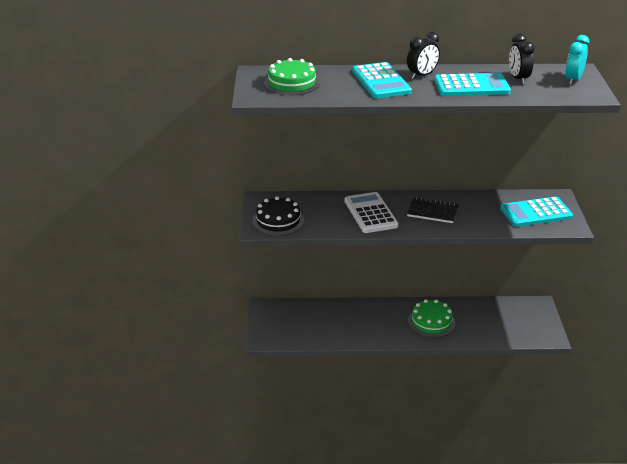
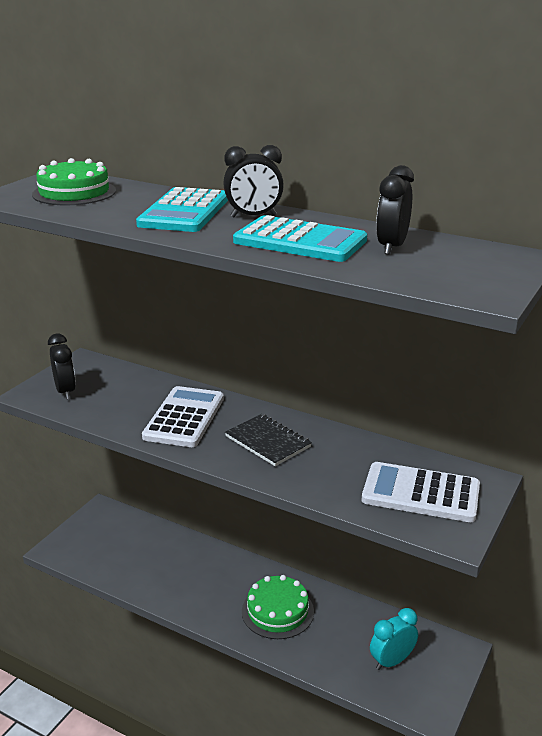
camera: 30 degrees right, 5 degrees down
(278, 221) = (65, 391): black cake -> black clock
(536, 213) = (420, 493): turquoise calculator -> white calculator
(573, 80) = (485, 266): turquoise clock -> turquoise clock (392, 661)

